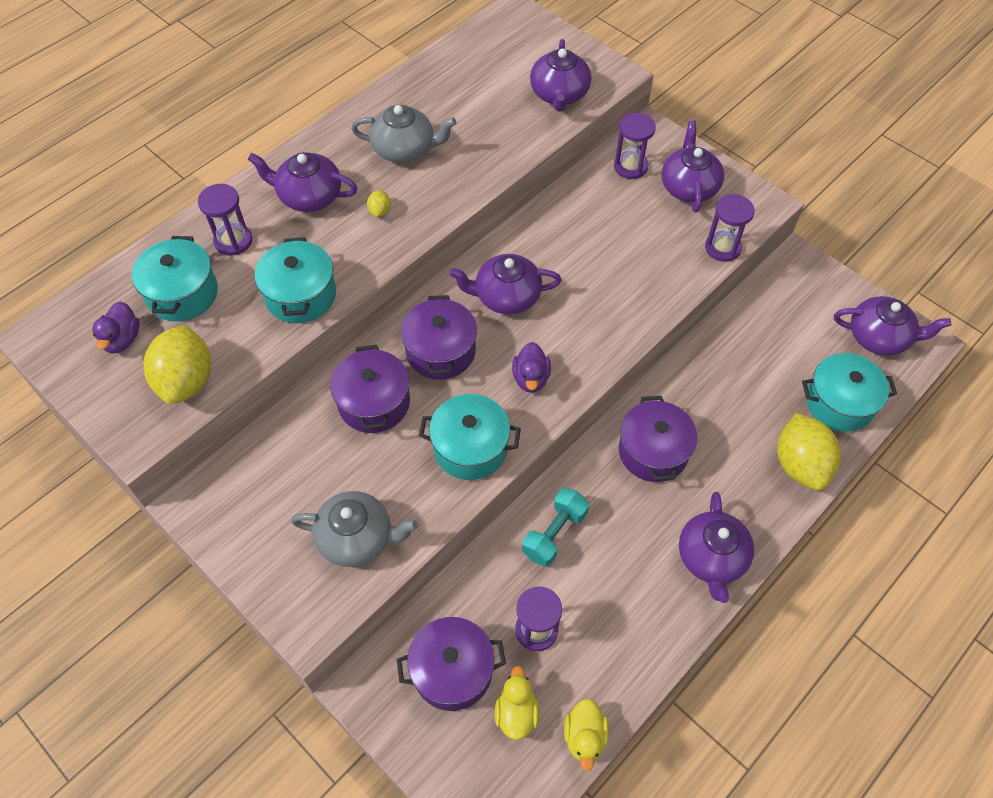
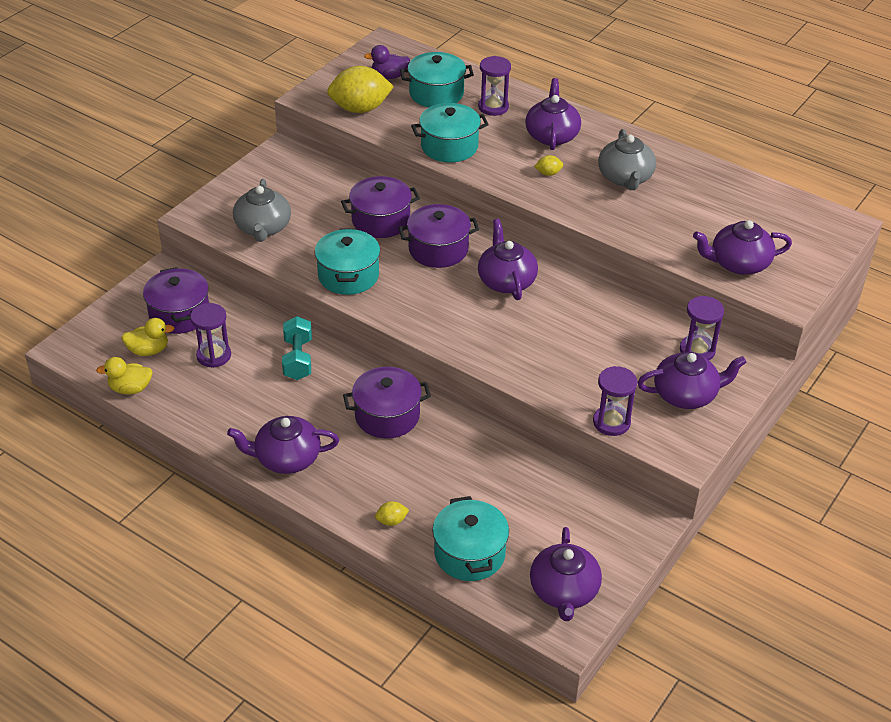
camera: 80 degrees right, 15 degrees down
(531, 378) = (422, 303): purple duck -> none
(554, 534) = (298, 359): turquoise dumbbell -> turquoise dumbbell turned 60 degrees clockwise
(800, 464) = (391, 521): yellow lemon -> yellow lemon, size x0.42

